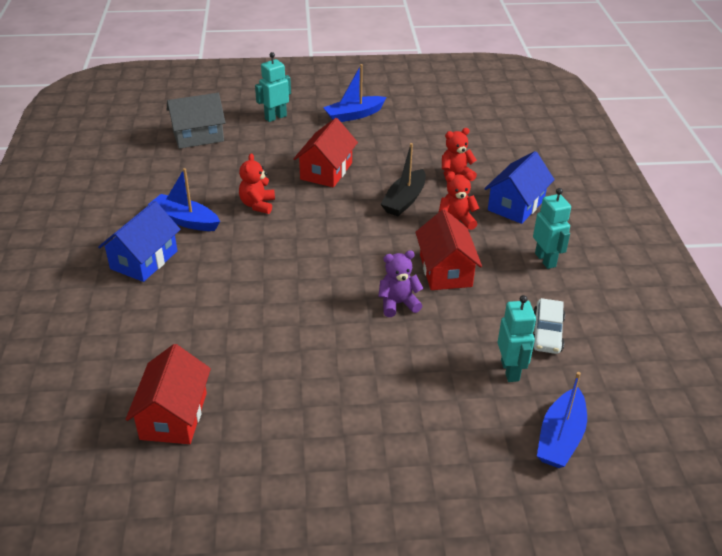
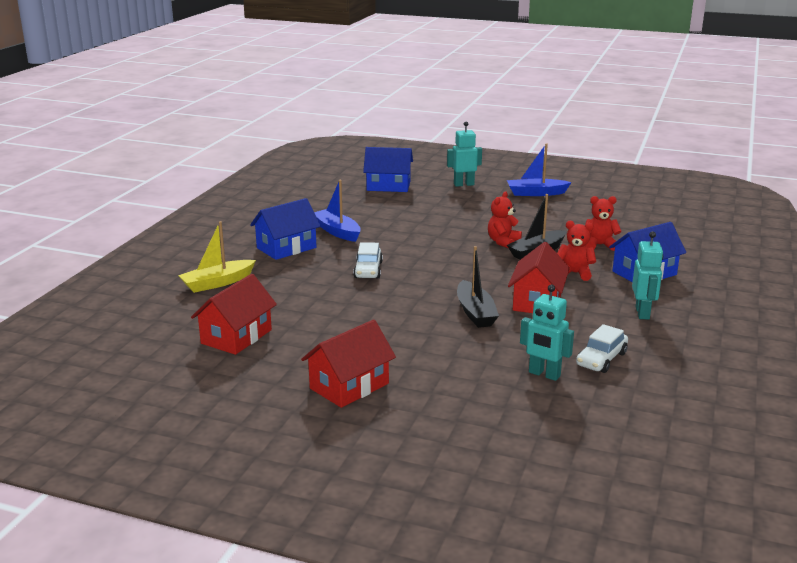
camera: 25 degrees right, 15 degrees down
(99, 337) = (217, 283): none -> yellow boat
(198, 136) = (388, 186): grey house -> blue house
(254, 271) = (368, 270): none -> white car
(257, 205) = (404, 233): red teddy bear -> red teddy bear (503, 242)
(326, 171) = (481, 223): red house -> red house (349, 386)
(398, 304) = (475, 313): purple teddy bear -> black boat
(510, 370) = (544, 374): turquoise robot -> turquoise robot turned 105 degrees clockwise
(560, 438) = (555, 426): blue boat -> none

